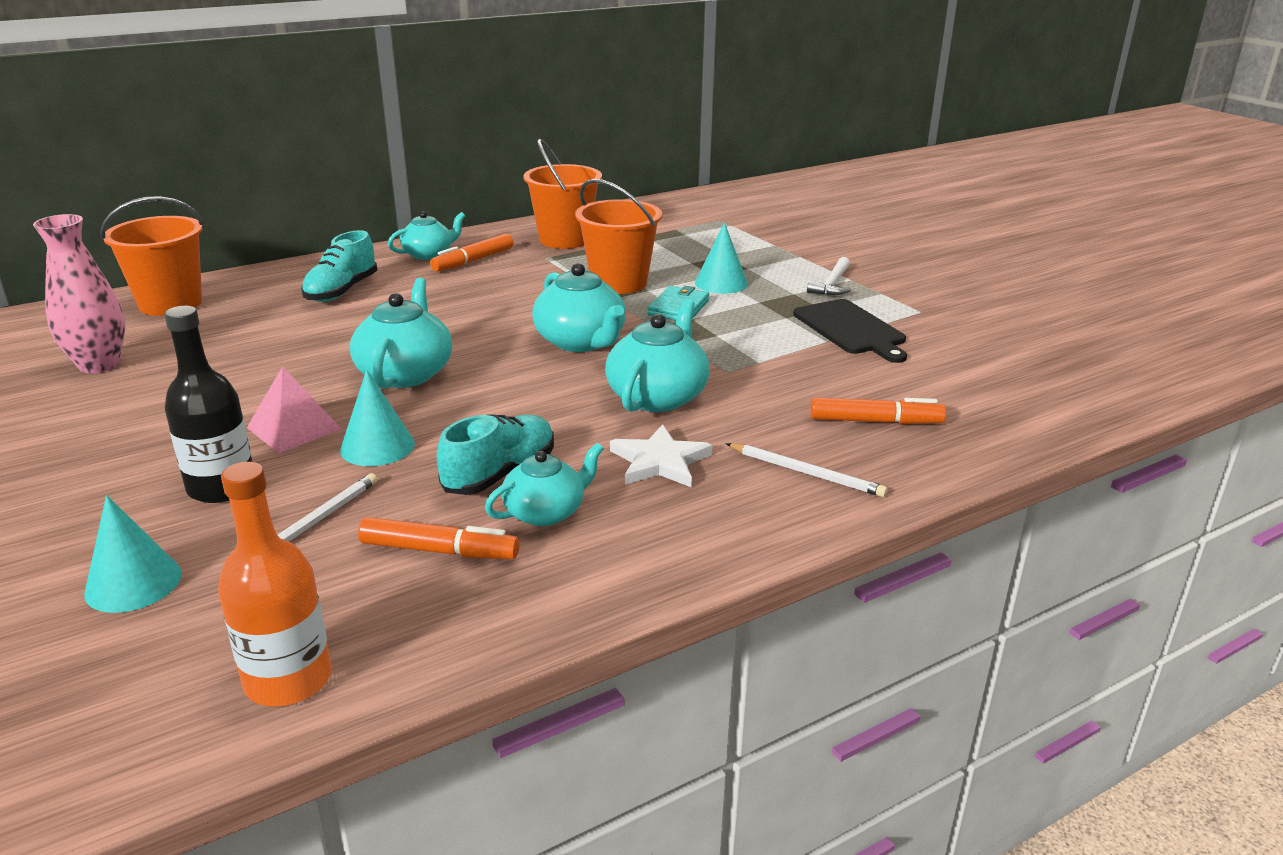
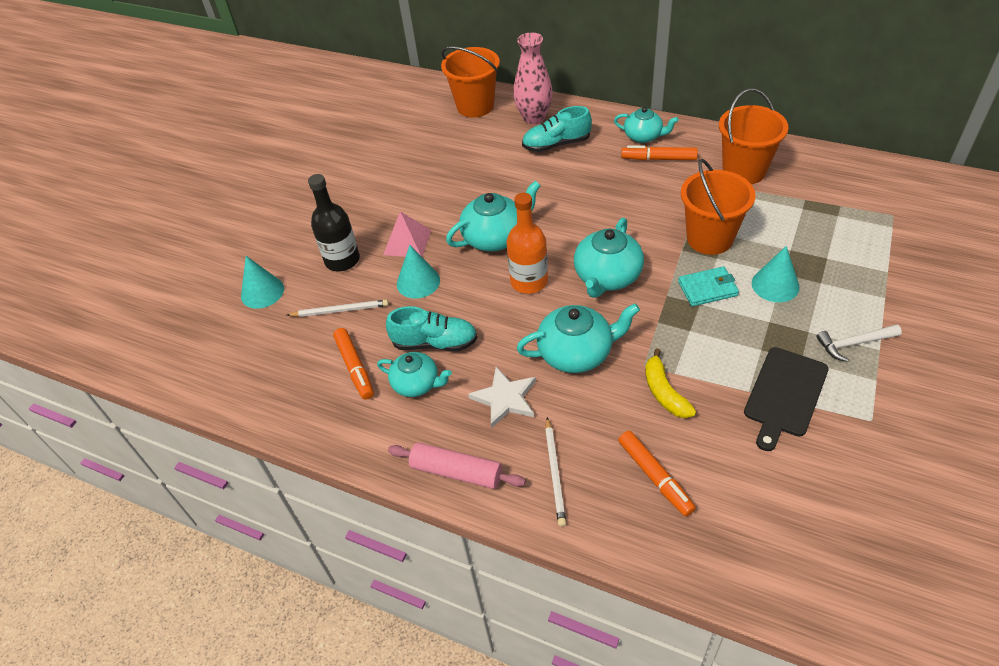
camera: 60 degrees right, 20 degrees up
(99, 364) = (399, 139): pink vase -> pink vase (534, 118)
(288, 680) = (240, 385): orange bottle -> orange bottle (529, 281)
(727, 536) = (456, 472): none -> pink rolling pin
(776, 375) = (664, 392): none -> yellow banana

